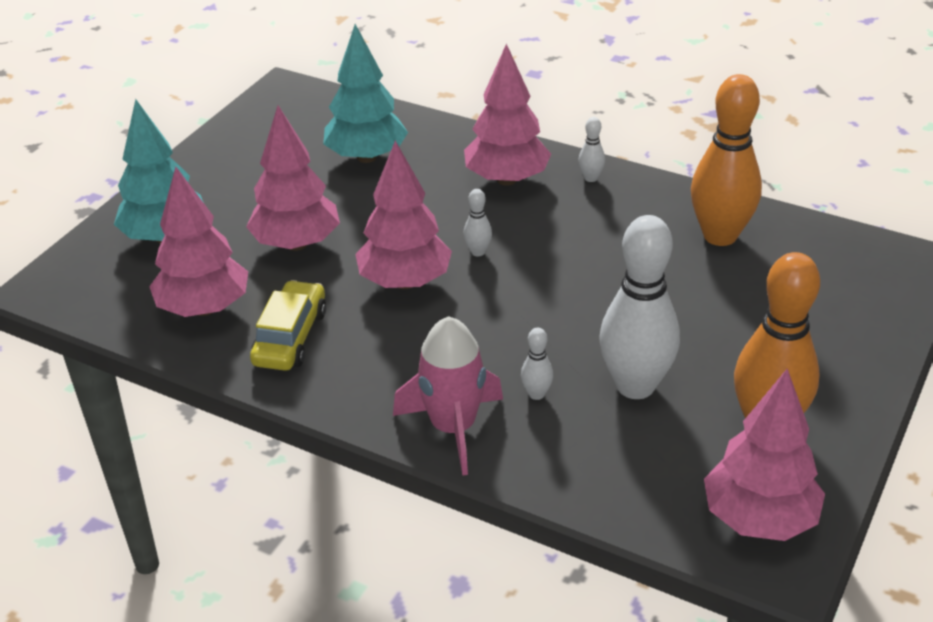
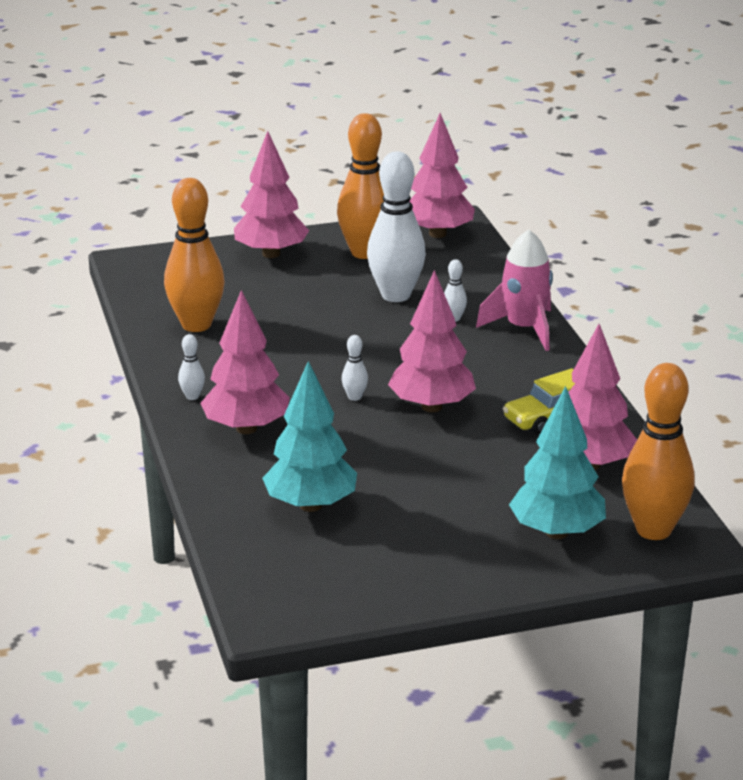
camera: 135 degrees left, 10 degrees down
(90, 281) = (653, 530): none -> orange bowling pin
(297, 244) = (465, 470): pink tree -> pink tree (271, 254)

